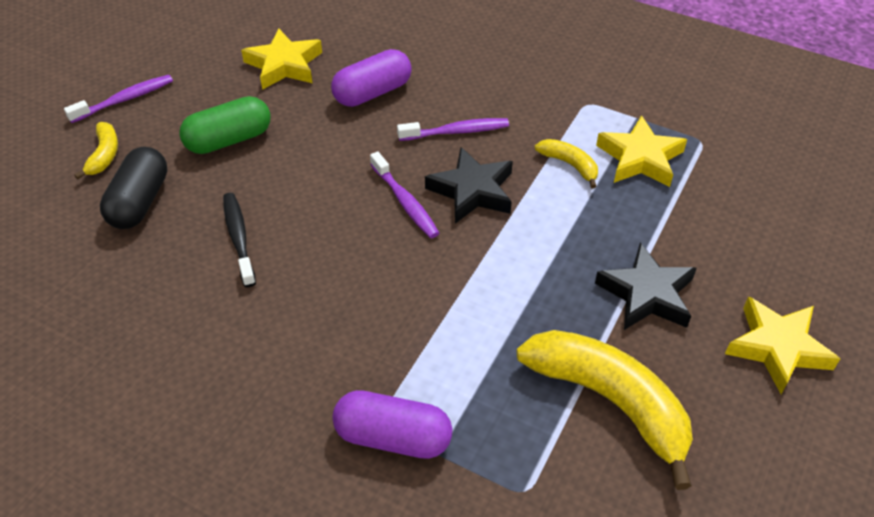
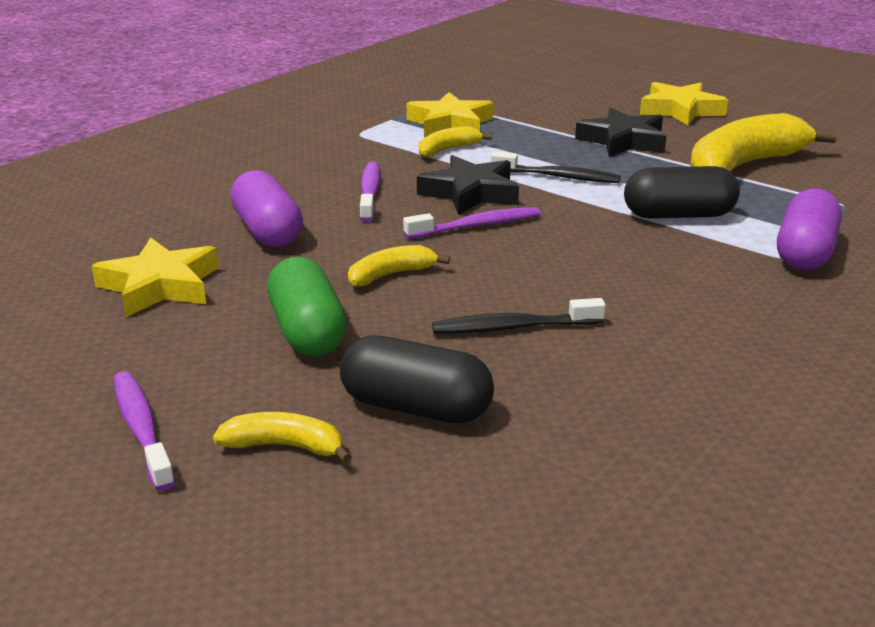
camera: 80 degrees left, 20 degrees down
(312, 165) = (391, 275): none -> yellow banana
(459, 339) = (678, 215): none -> black capsule
(528, 247) = (559, 177): none -> black toothbrush

